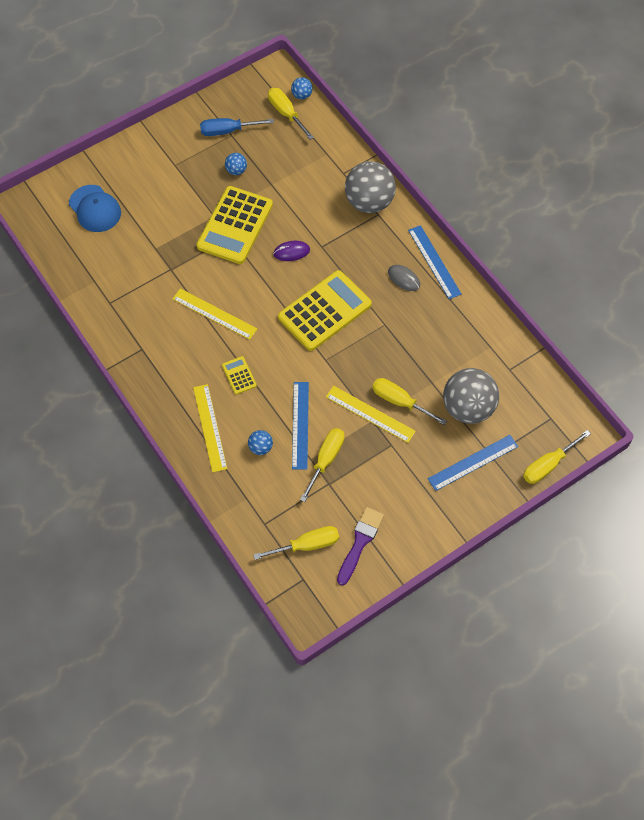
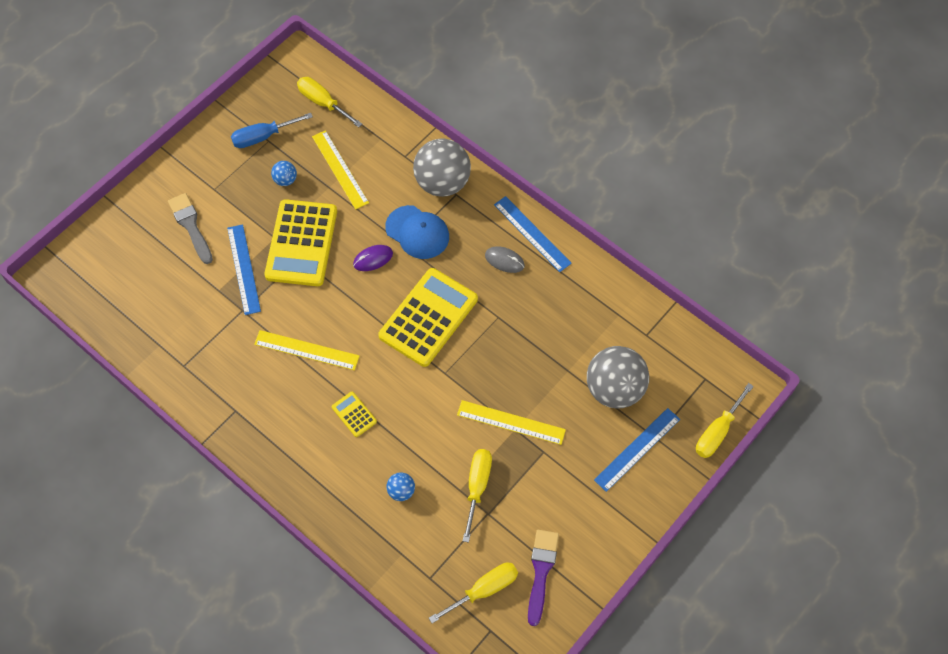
camera: 15 degrees left, 0 degrees up
(95, 209) = (136, 260): blue cap -> blue cap (417, 232)
(147, 191) = (191, 226): none -> grey brush
(210, 427) = (338, 482): yellow ruler -> yellow ruler (340, 169)
(300, 425) = (438, 454): blue ruler -> blue ruler (243, 269)
(302, 95) = (334, 78): blue ball -> none
(399, 401) = (539, 400): yellow screwdriver -> none

